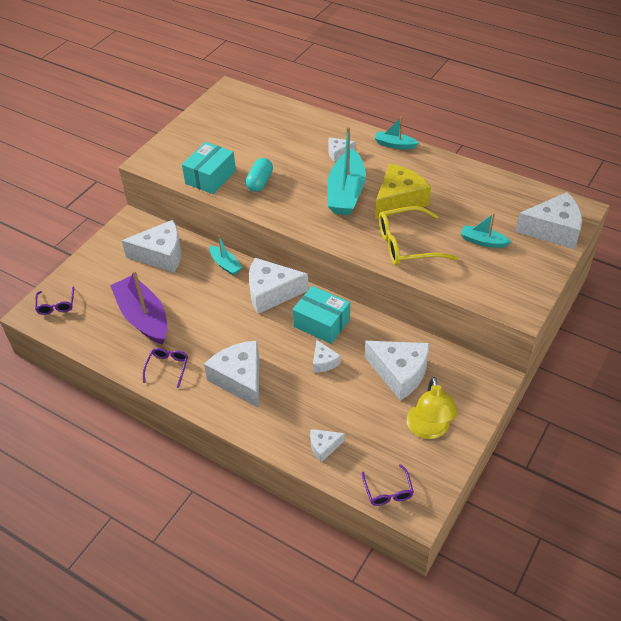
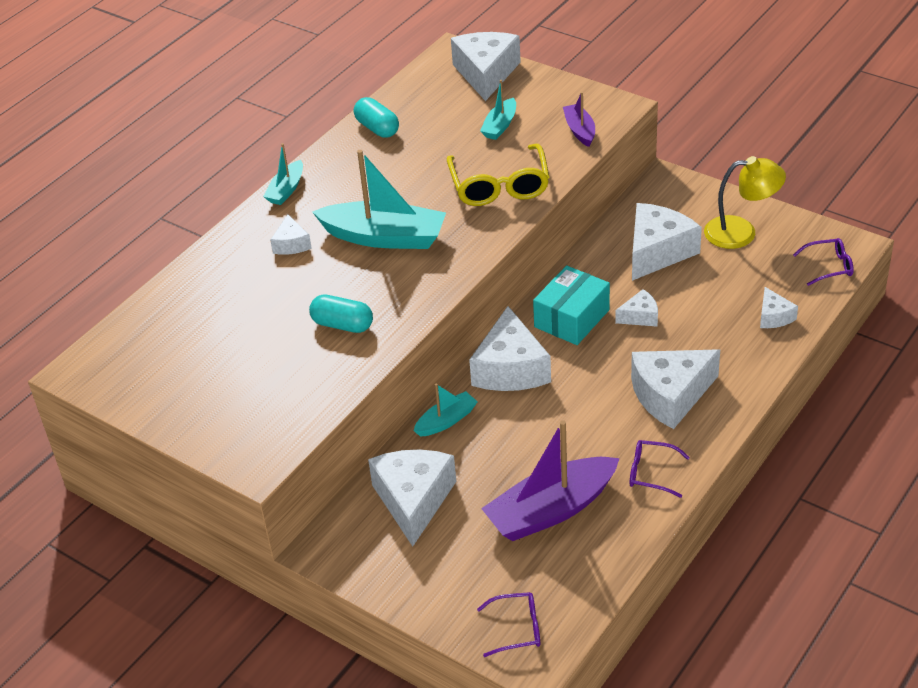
camera: 85 degrees left, 5 degrees down
(210, 177) = (318, 381): turquoise box -> none
(399, 200) = (410, 189): yellow cheese -> none
(470, 179) = (377, 128): none -> turquoise capsule
(483, 287) = (579, 130): none -> purple boat

